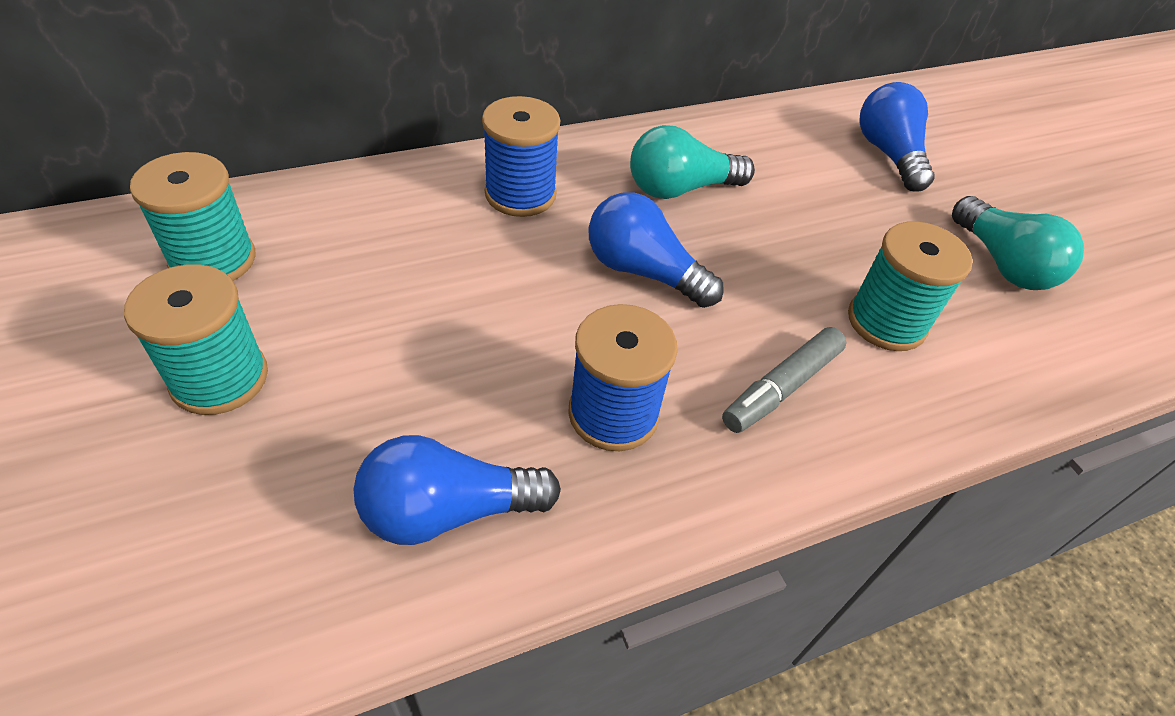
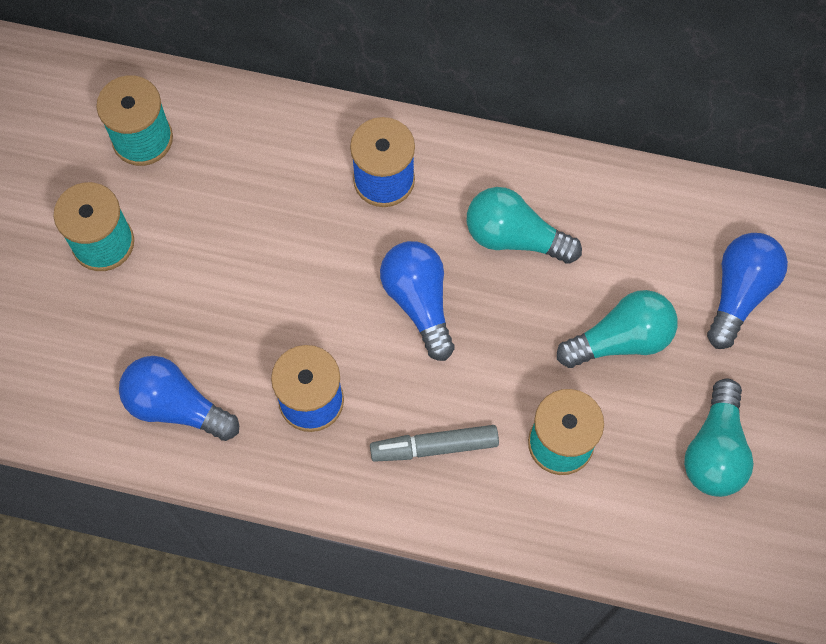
camera: 40 degrees right, 20 degrees up
(843, 221) = (621, 339): none -> turquoise light bulb

